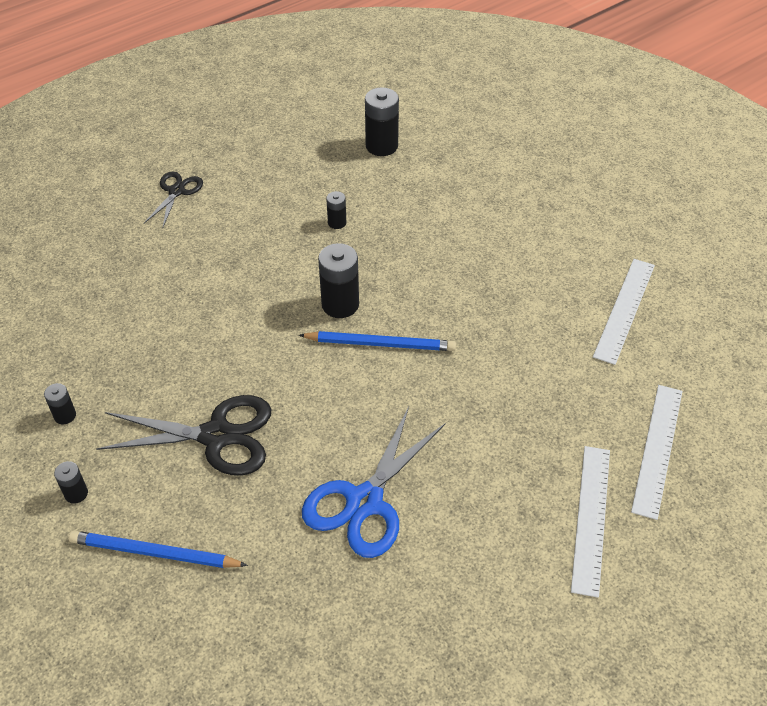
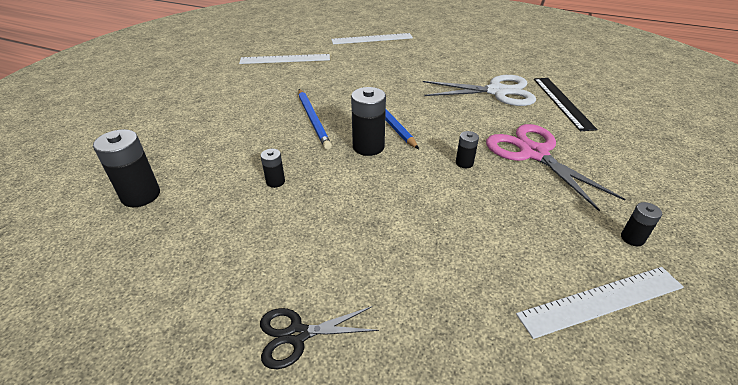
camera: 120 degrees left, 10 degrees down
(76, 493) = (660, 193): black battery -> black battery (464, 163)
(154, 553) = (628, 141): blue pencil -> blue pencil (313, 120)
(216, 436) = (534, 153): black scissors -> pink scissors
(281, 560) = (562, 102): none -> black ruler
(364, 501) = (497, 92): blue scissors -> white scissors
(591, 518) = (426, 44): white ruler -> white ruler (601, 300)

